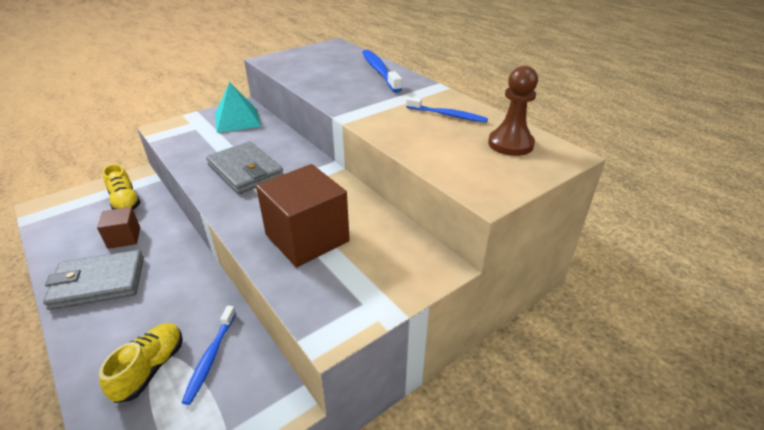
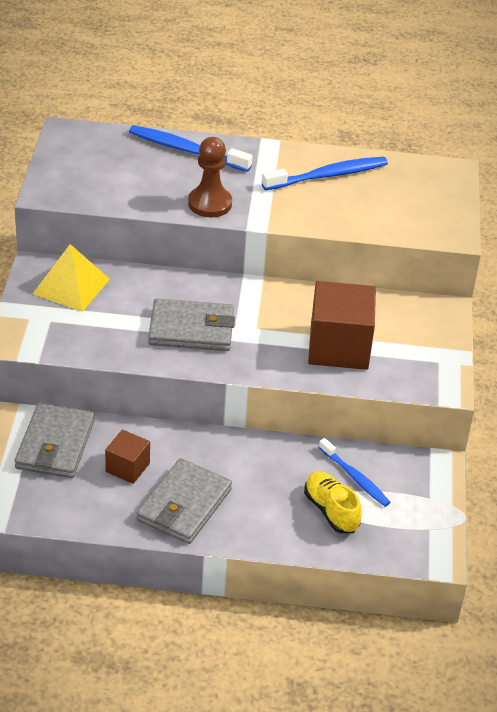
camera: 50 degrees left, 5 degrees up
(125, 202) = (55, 445): yellow shoe -> grey wallet
(237, 120) = (71, 286): turquoise pyramid -> yellow pyramid
(447, 115) = (328, 175): blue toothbrush -> blue toothbrush, size x1.51
(510, 144) = (410, 181): brown pawn -> brown pawn (210, 203)

